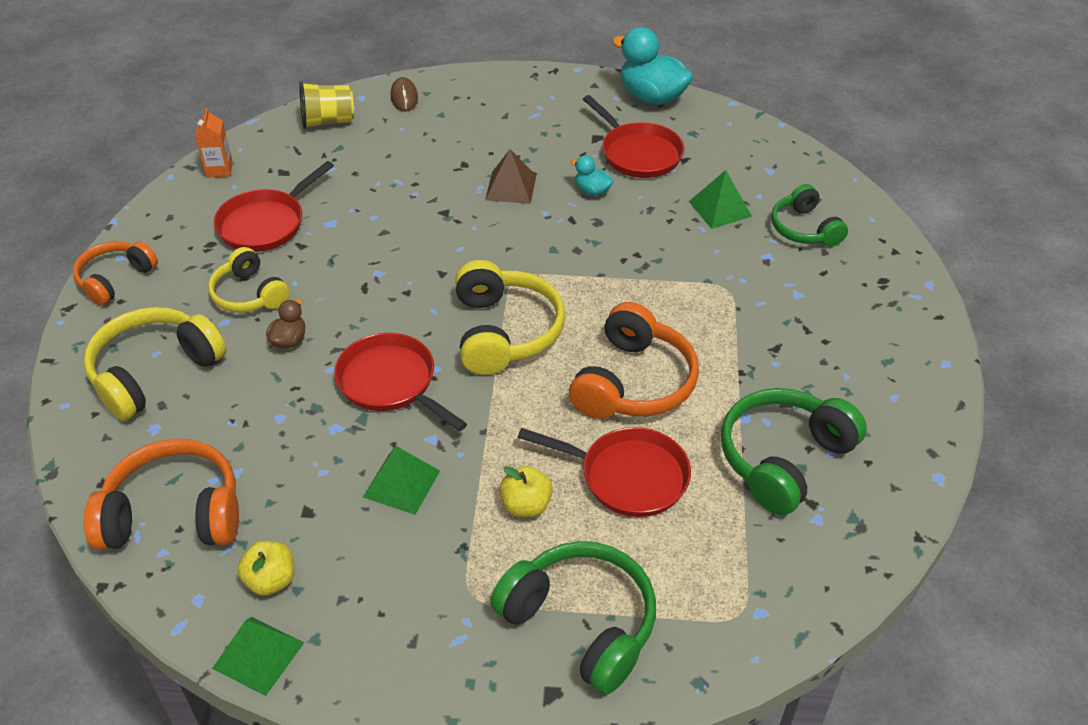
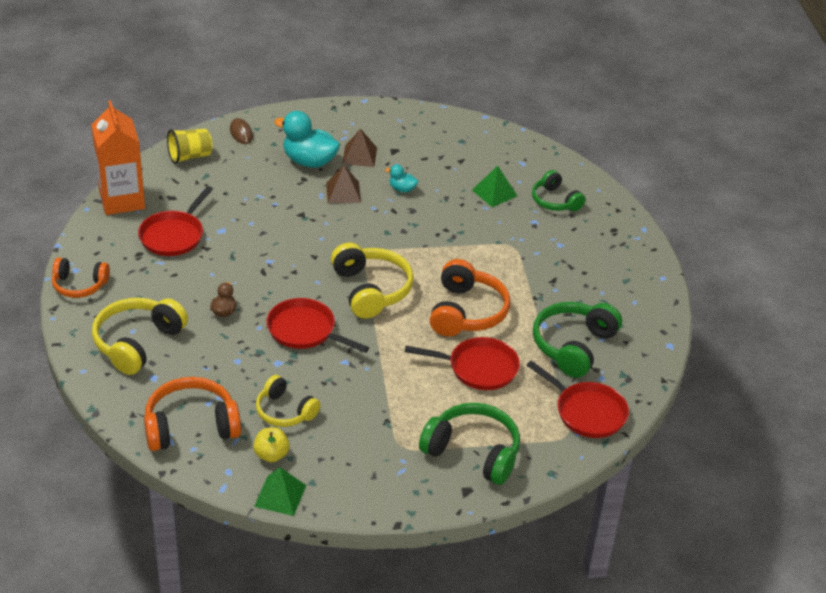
camera: 15 degrees left, 5 degrees down
(115, 279) = (79, 285): orange headphones -> orange headphones turned 105 degrees counterclockwise
(219, 169) = (122, 200): orange carton -> orange carton, size x2.18
(249, 294) = (182, 285): yellow headphones -> yellow headphones (285, 411)
(401, 484) = (334, 390): green pyramid -> none
(526, 505) = (419, 392): yellow apple -> none
(548, 140) = (359, 156): none -> brown pyramid
(638, 153) = (427, 159): red pan -> red pan (586, 412)
(651, 97) = (425, 117): turquoise duck -> turquoise duck (309, 161)

